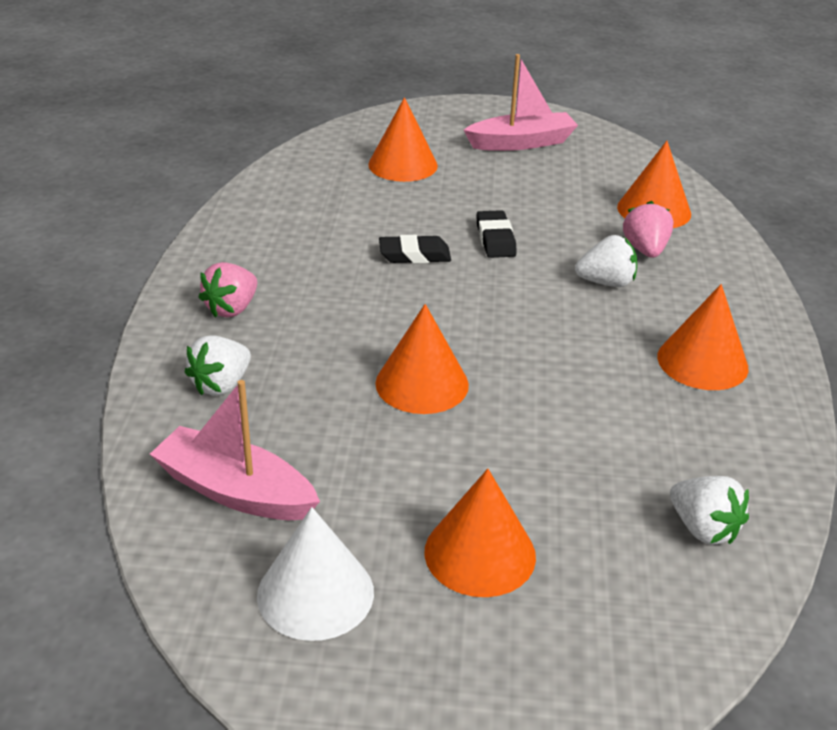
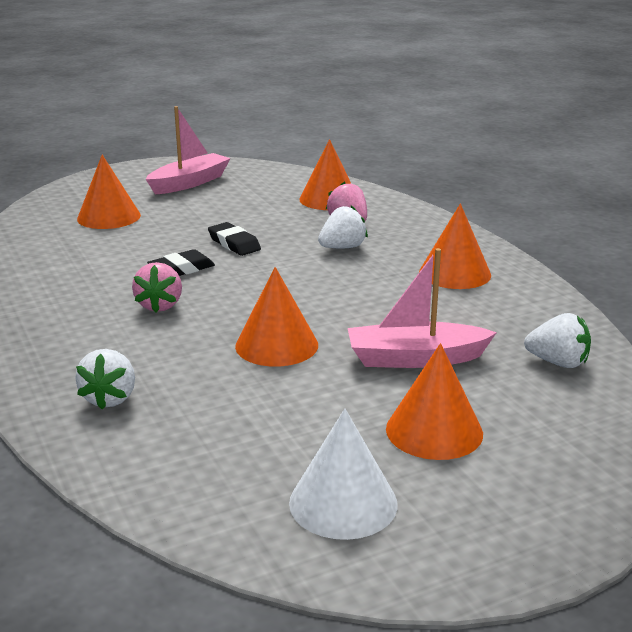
camera: 30 degrees left, 10 degrees down
(232, 309) = (62, 346): pink strawberry -> pink strawberry (160, 305)
(235, 491) = (202, 463): pink boat -> pink boat (415, 358)

